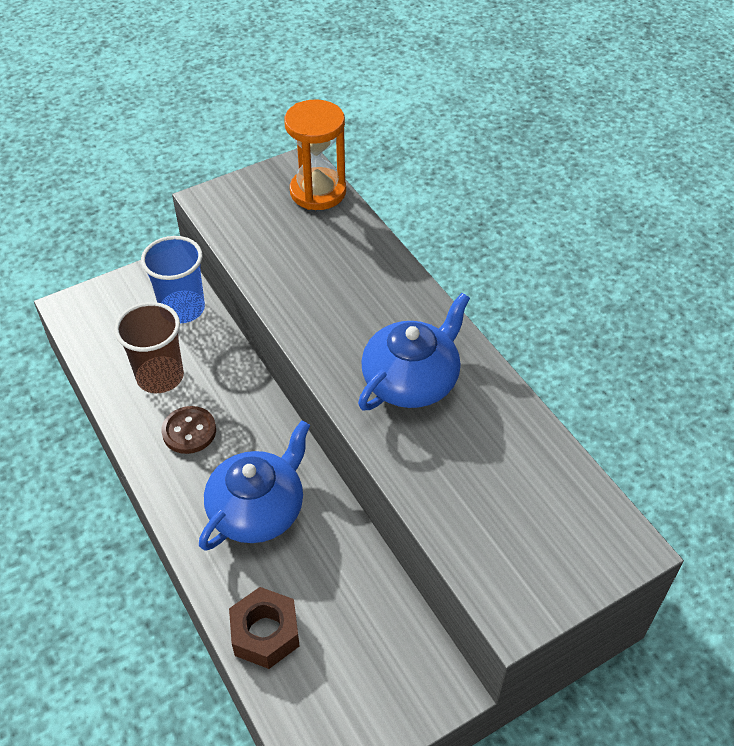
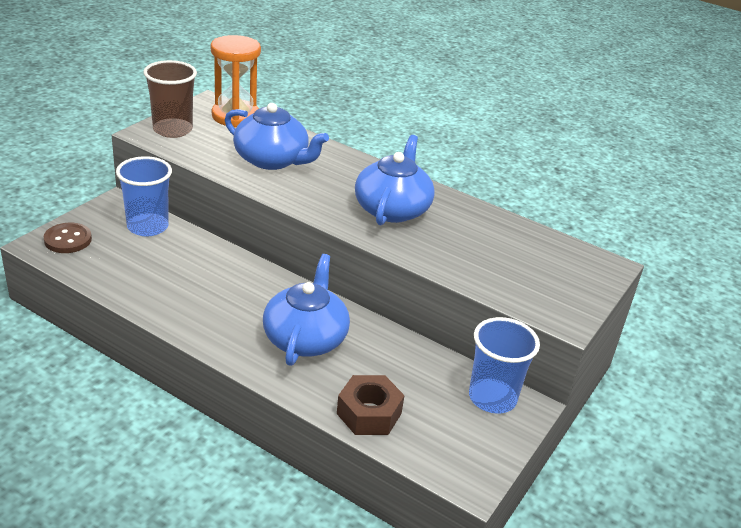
camera: 30 degrees left, 15 degrees down
(160, 376) = (159, 273): brown cup -> brown cup (172, 130)
(189, 431) = (211, 303): brown button -> brown button (68, 240)
(319, 270) = (272, 160): none -> blue teapot
(413, 662) = (492, 398): none -> blue cup

